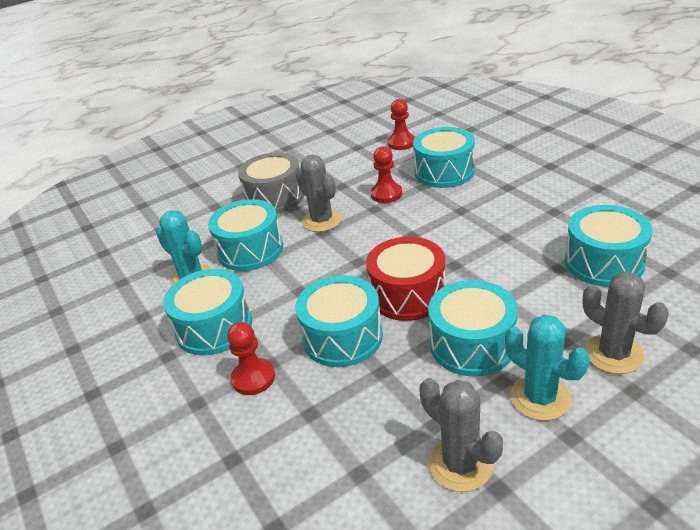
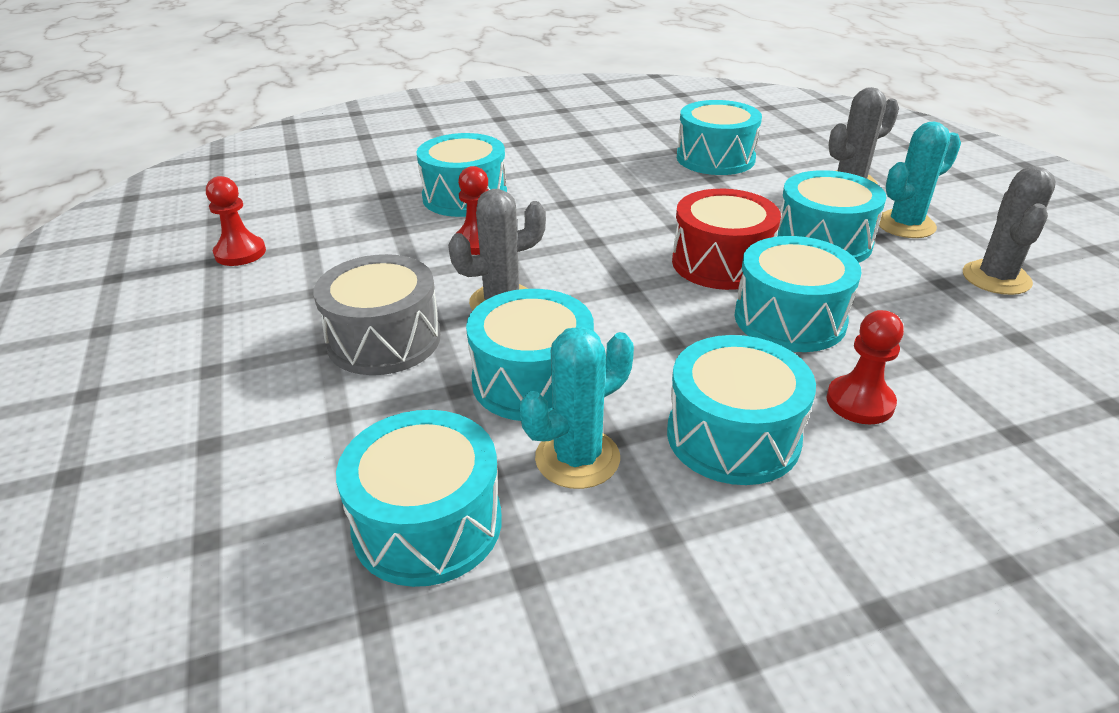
camera: 80 degrees left, 0 degrees up
(149, 249) = (427, 524): none -> turquoise drum
(401, 143) = (347, 210): red pawn -> red pawn (240, 253)
(460, 465) = (996, 278): grey cactus -> grey cactus turned 45 degrees counterclockwise

